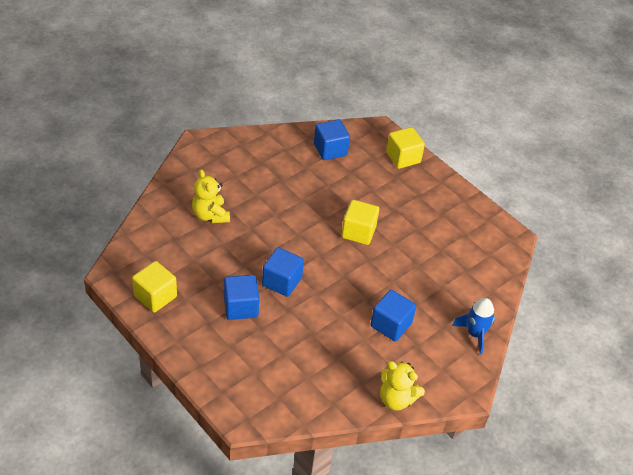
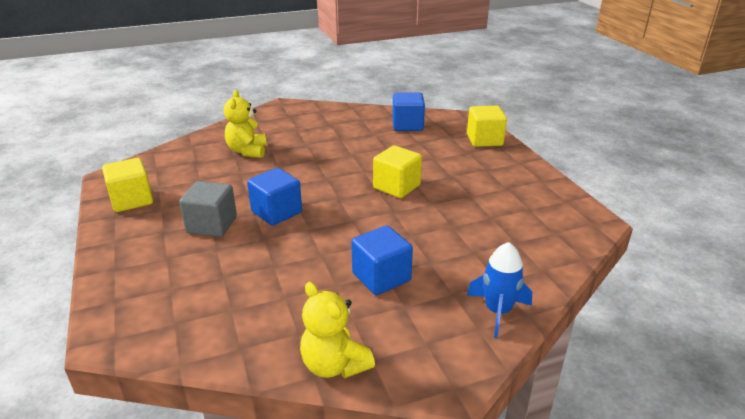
camera: 25 degrees right, 15 degrees down
(241, 307) = (212, 225): blue cube -> grey cube

